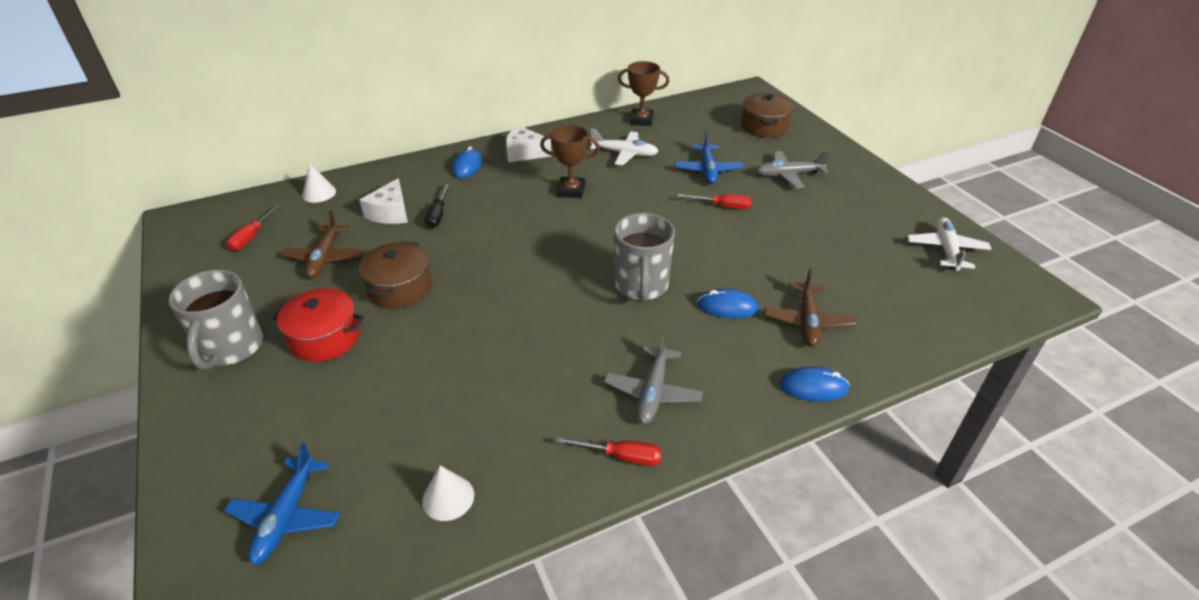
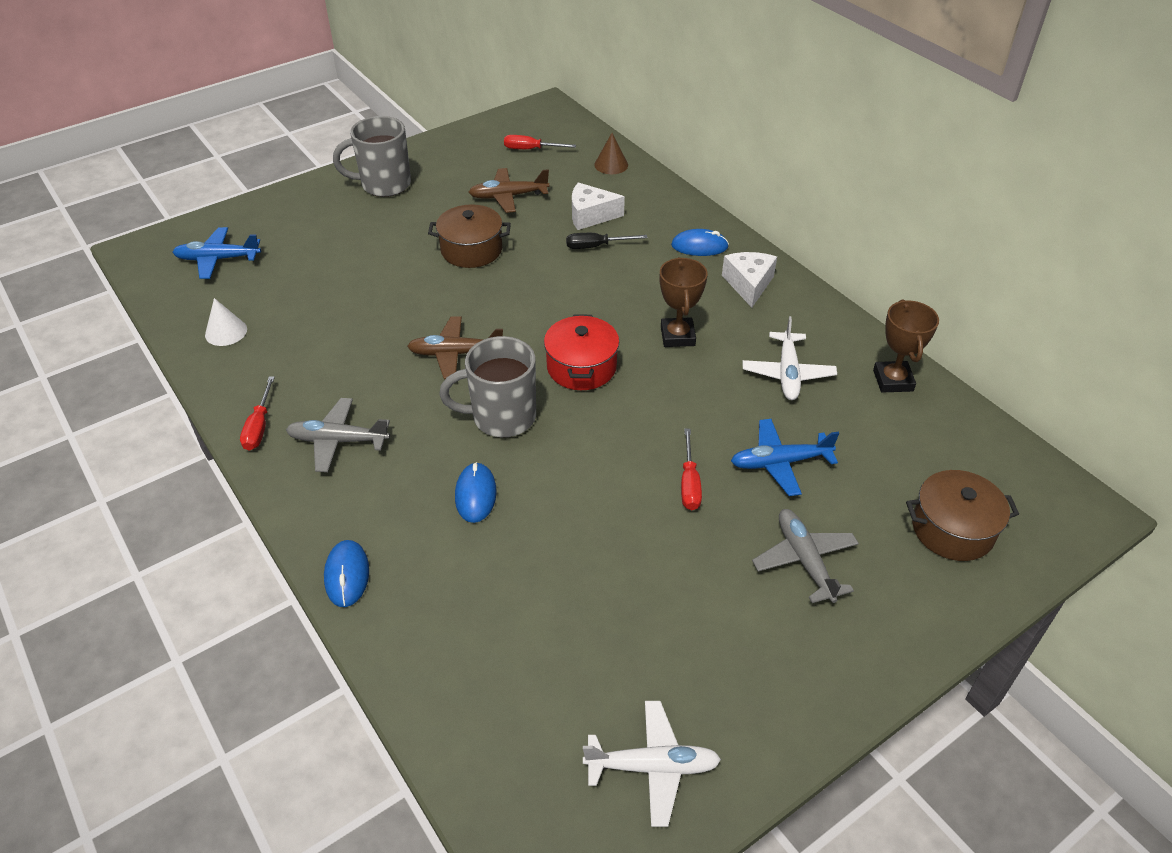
camera: 80 degrees right, 5 degrees up
(319, 193) = (611, 165): white cone -> brown cone
(325, 338) = (399, 226): red pot -> red pot (581, 367)
(807, 321) = (458, 573): brown plane -> brown plane (455, 354)

